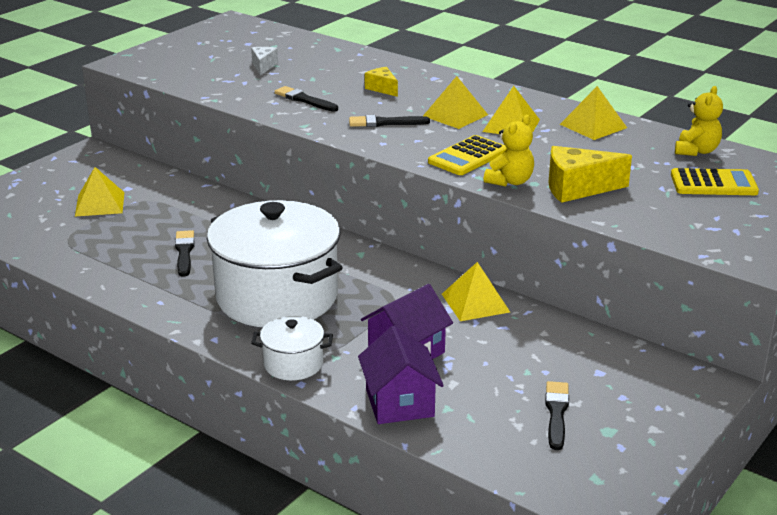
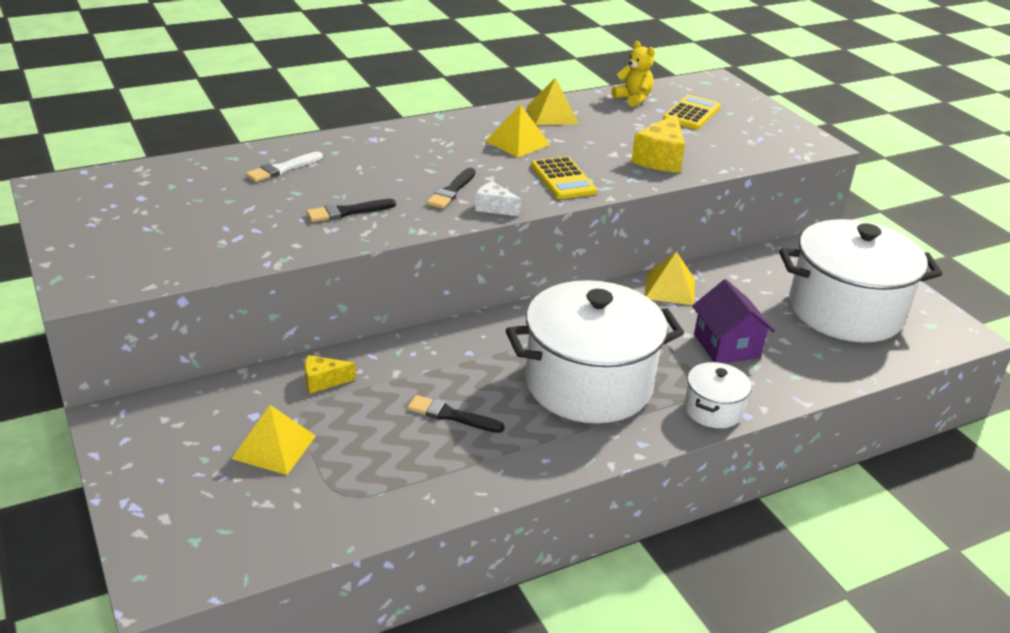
camera: 65 degrees left, 5 degrees up
(263, 66) = (225, 207): white cheese -> white cheese (494, 208)
(341, 65) = (282, 169): none -> white brush
(382, 88) = (368, 168): yellow cheese -> yellow cheese (323, 381)
(399, 403) = (801, 374): purple house -> none
(455, 115) = (470, 157): yellow pyramid -> none
(510, 181) = (627, 178): yellow teddy bear -> none
(556, 413) = (845, 311): black brush -> white pot

